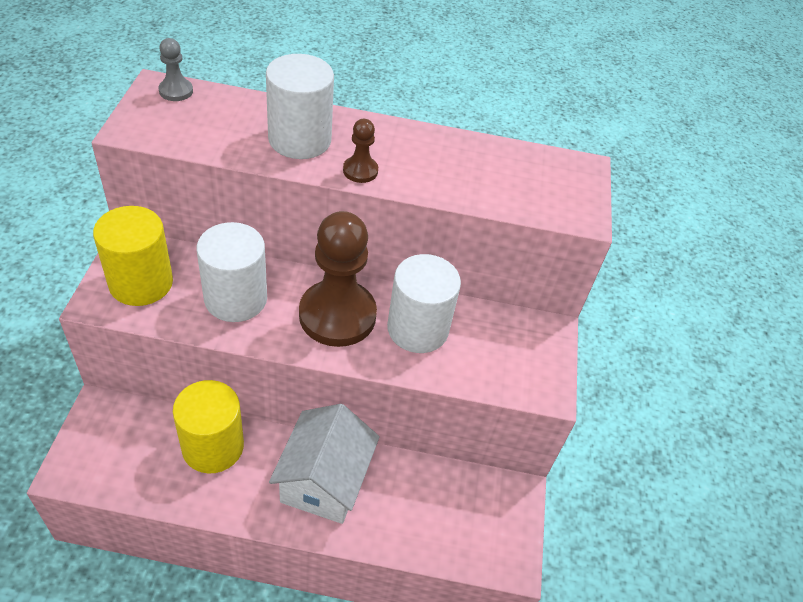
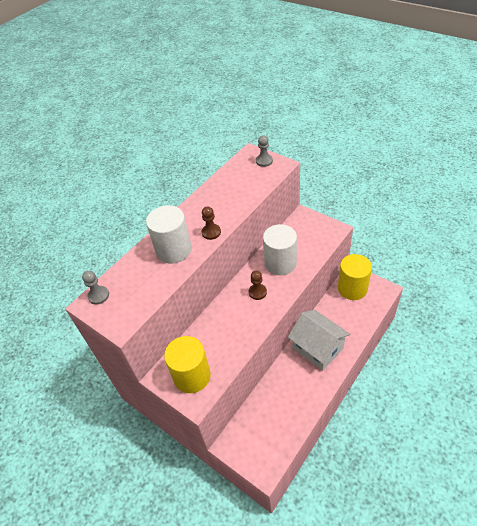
camera: 50 degrees left, 0 degrees up
(213, 446) = (278, 392): yellow cylinder -> yellow cylinder (352, 288)
(236, 298) = (225, 333): white cylinder -> none
(337, 315) = (257, 292): brown pawn -> brown pawn, size x0.44
(576, 190) = (264, 161): none -> grey pawn

